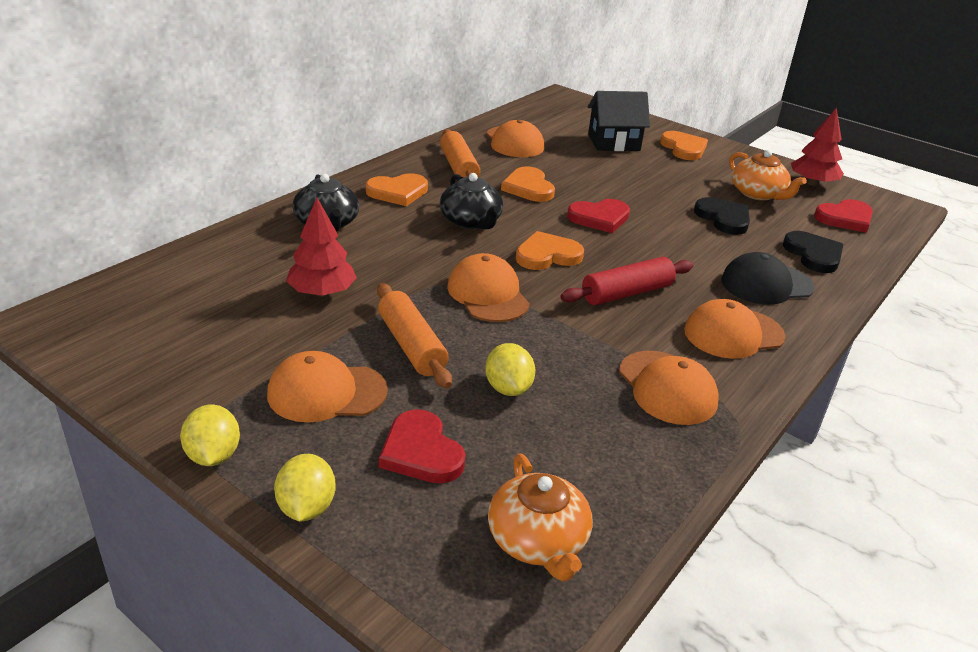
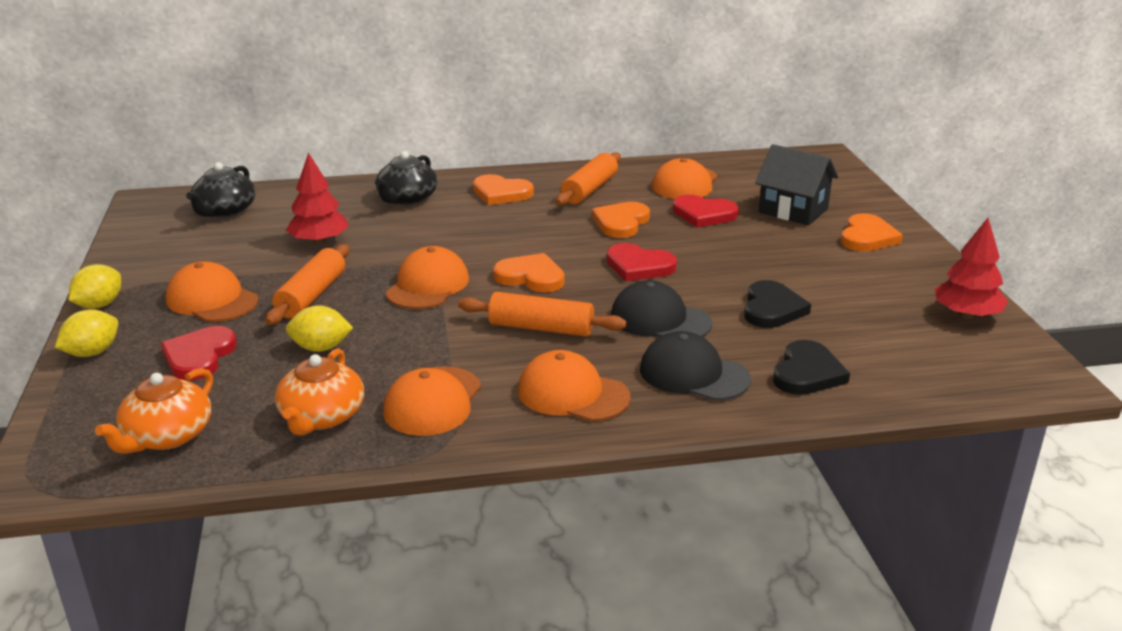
camera: 45 degrees right, 5 degrees down
(471, 221) = (518, 232): black teapot -> black teapot (225, 211)
(508, 388) = (321, 348): yellow lemon -> yellow lemon turned 60 degrees clockwise
(626, 293) = (541, 328): red rolling pin -> orange rolling pin
(682, 253) = (660, 319): none -> black cap
(758, 194) = (866, 302): orange teapot -> orange teapot (321, 417)
(845, 218) = (930, 358): red heart -> red heart (704, 214)

